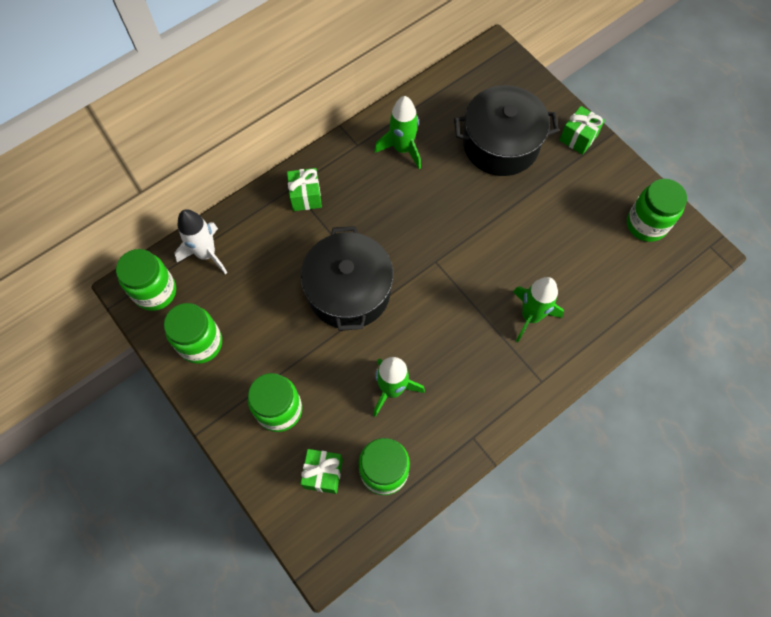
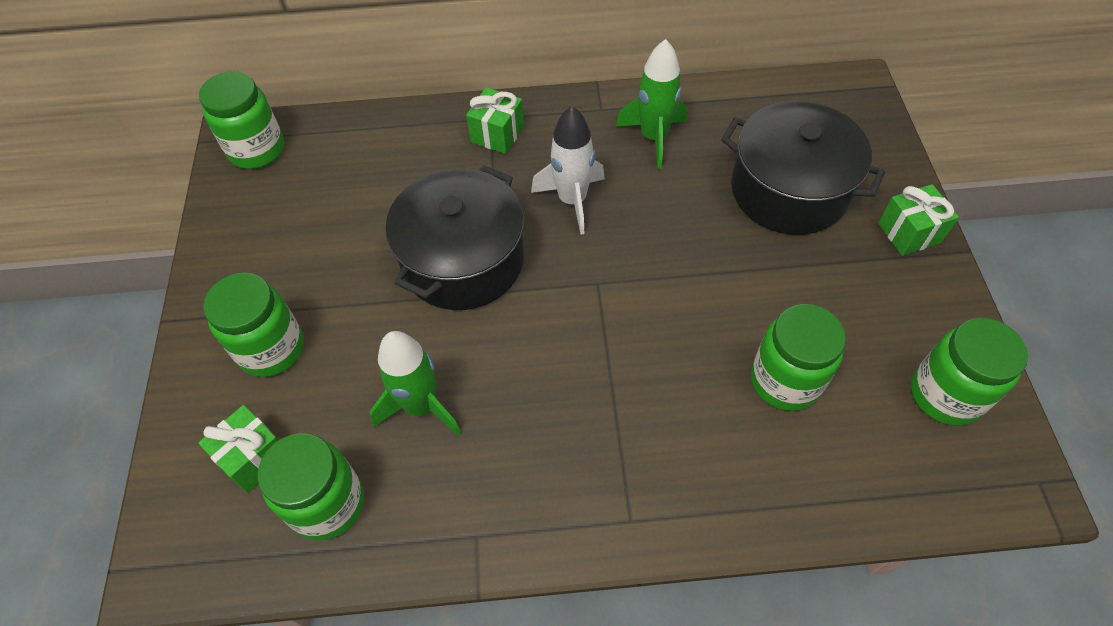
camera: 35 degrees right, 10 degrees down
(200, 343) = (254, 226): green jar -> green jar (785, 381)
(206, 254) = (341, 139): white rocket -> white rocket (572, 200)
(530, 316) = (678, 422): green rocket -> none

